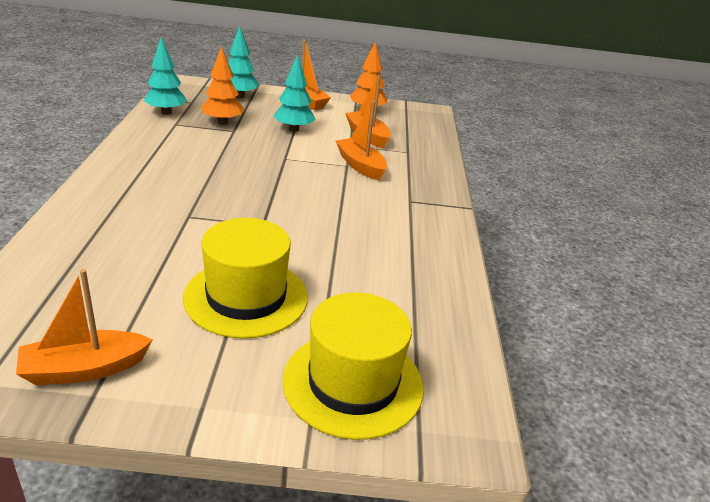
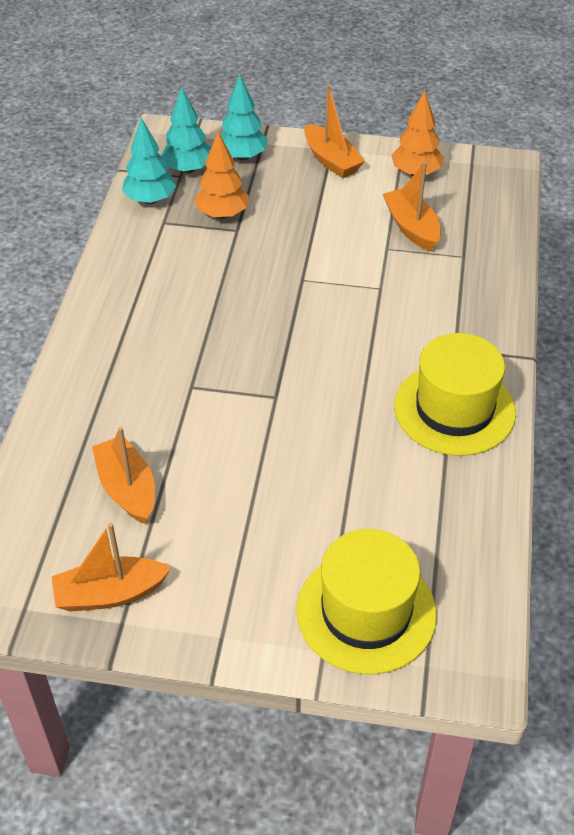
camera: 10 degrees right, 15 degrees up
(246, 297) = (259, 504): yellow hat -> yellow hat (454, 409)
(293, 129) = (314, 221): turquoise tree -> turquoise tree (188, 169)
(360, 166) = (398, 288): orange boat -> orange boat (127, 489)

